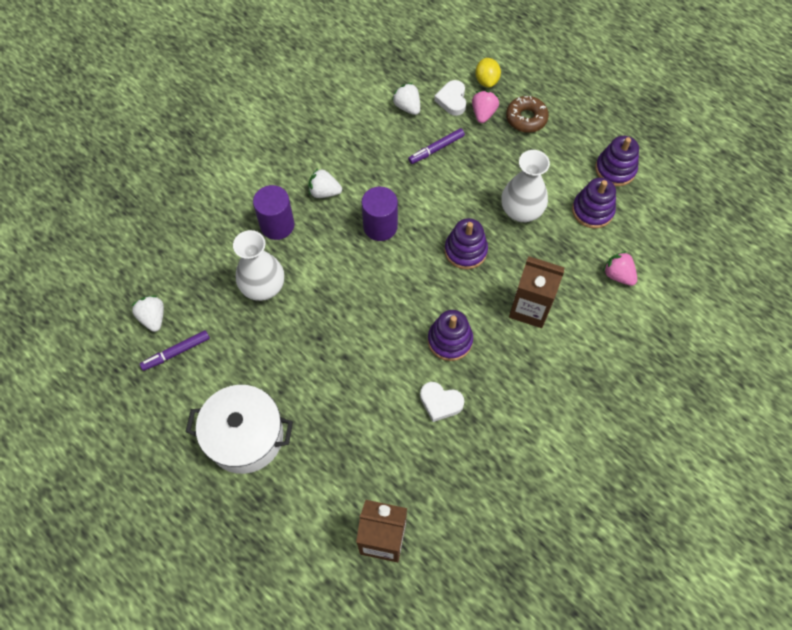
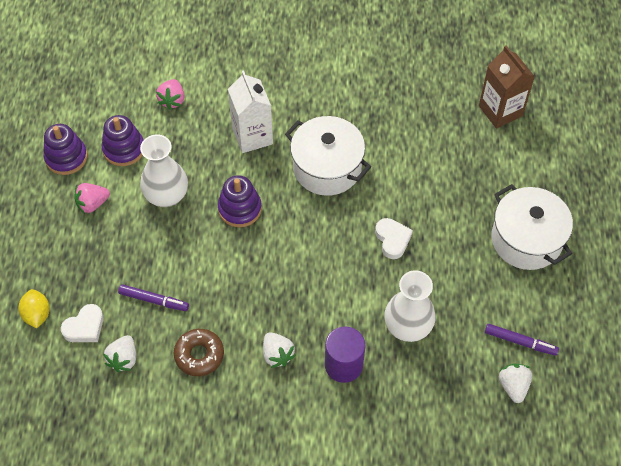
camera: 130 degrees left, 5 degrees down
(153, 318) = (513, 386): white strawberry -> white strawberry turned 150 degrees clockwise
(380, 226) = (272, 285): purple cylinder -> none
(440, 402) = (380, 141): white heart -> white heart (392, 239)
(450, 340) = (327, 167): purple stacking toy -> white pot
(483, 113) = (81, 291): pink strawberry -> pink strawberry (92, 204)
(486, 81) = (37, 314): yellow lemon -> yellow lemon turned 60 degrees counterclockwise
(526, 118) = (60, 254): brown donut -> brown donut (199, 355)
(530, 308) = (252, 136): brown carton -> white carton

